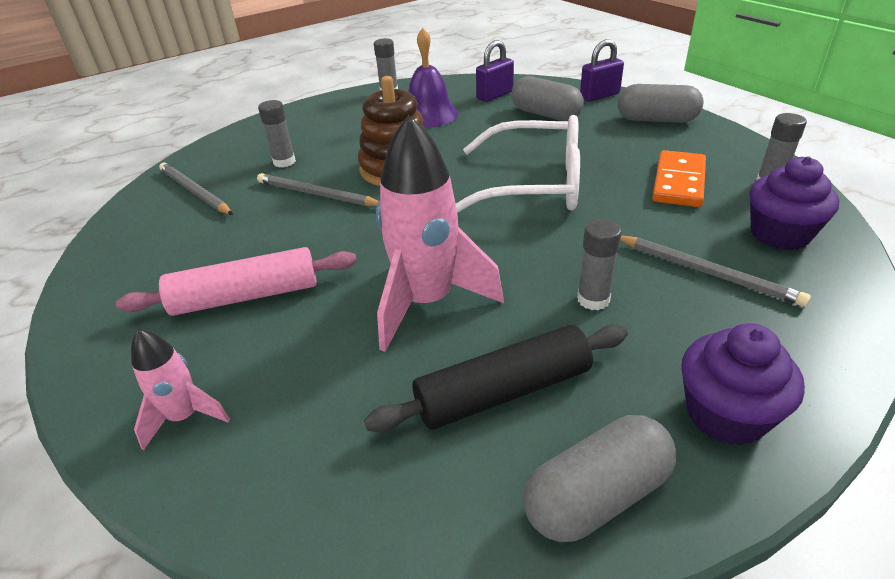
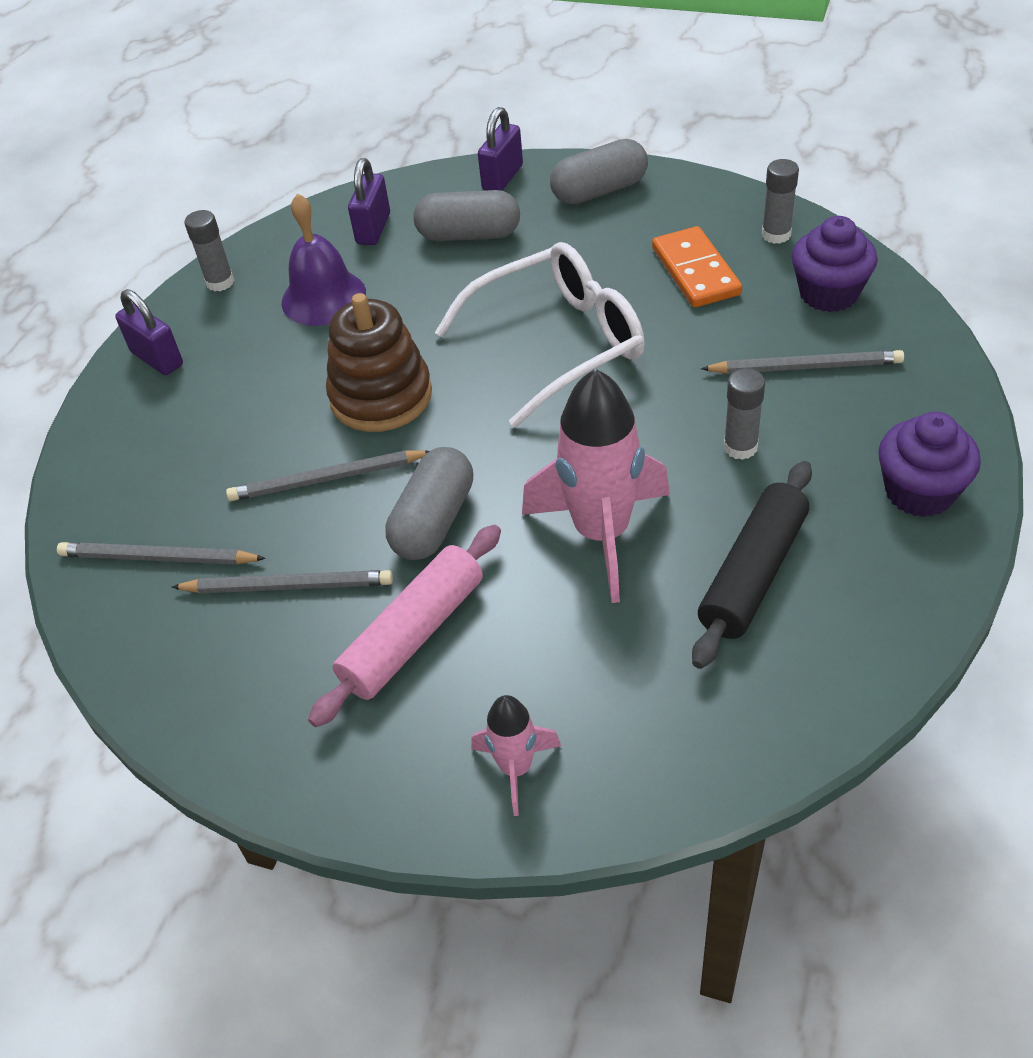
camera: 35 degrees left, 10 degrees up
(226, 235) = (288, 586): none -> grey pencil
(284, 162) = (220, 457): grey glue stick -> none
(318, 111) = (157, 359): none -> purple padlock
(596, 495) = (891, 607): grey capsule -> grey capsule (433, 521)

